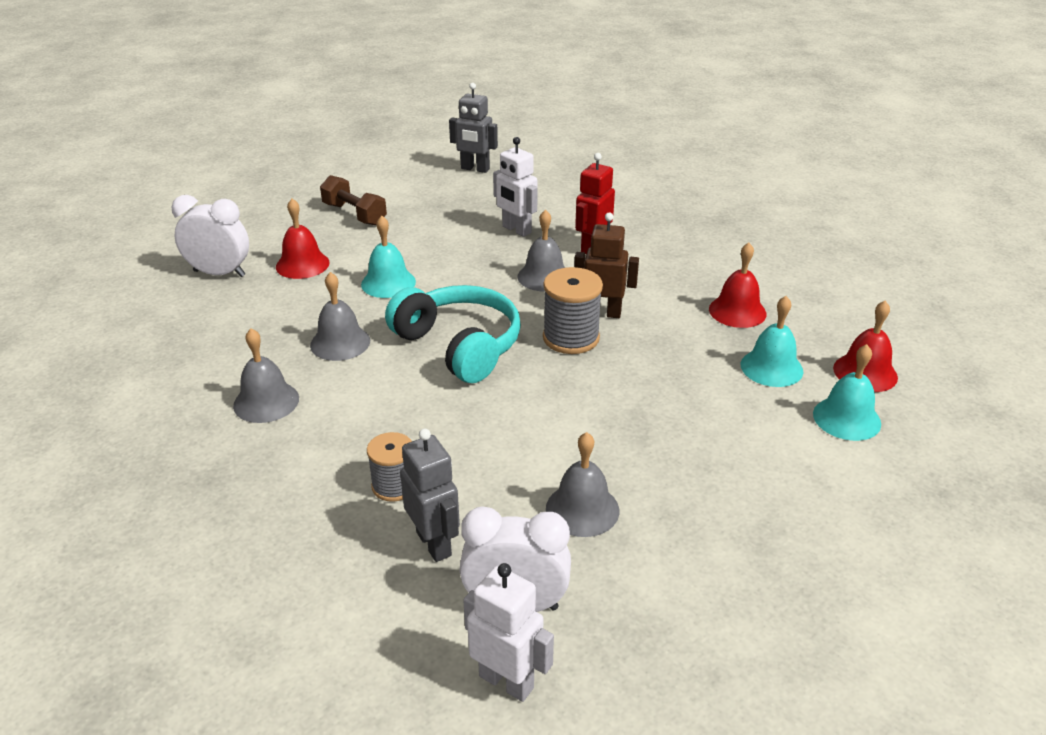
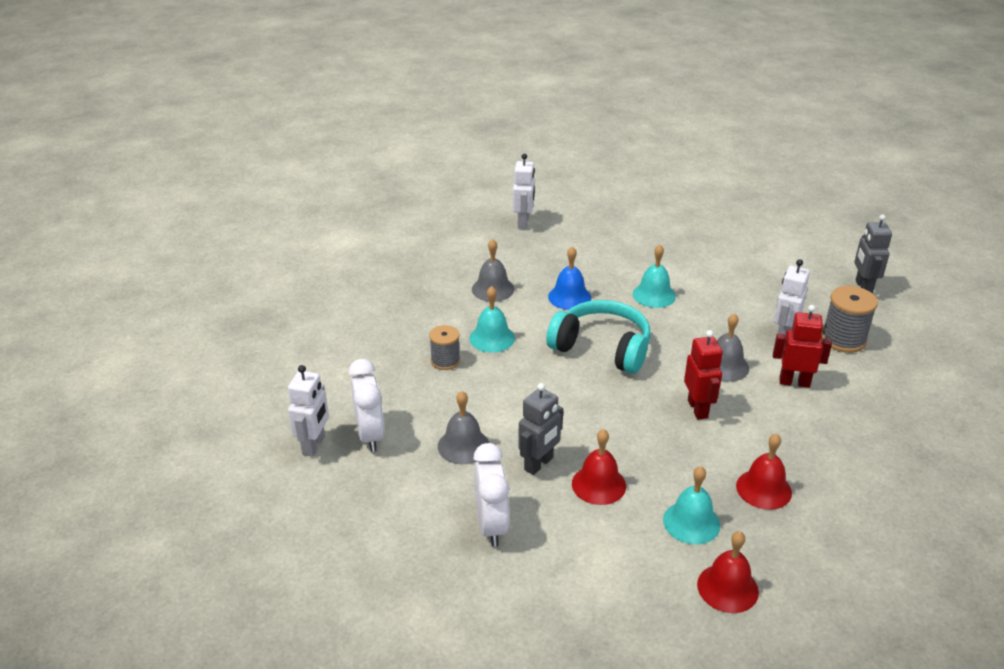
camera: 70 degrees right, 0 degrees up
(137, 336) = (523, 222): none -> white robot
(219, 273) = (609, 226): white clock -> white clock (491, 525)
(302, 264) = (646, 253): red bell -> red bell (598, 484)
(340, 342) = (569, 297): grey bell -> blue bell
(354, 214) = (731, 252): brown dumbbell -> none
(434, 543) = (405, 390): grey robot -> grey robot (539, 464)
(459, 346) = (602, 348): turquoise headphones -> turquoise headphones turned 90 degrees counterclockwise
(571, 338) = (651, 399): grey spool -> grey spool (843, 339)
(603, 313) = (698, 409): brown robot -> red robot
(846, 418) = (649, 579): turquoise bell -> turquoise bell (492, 338)

